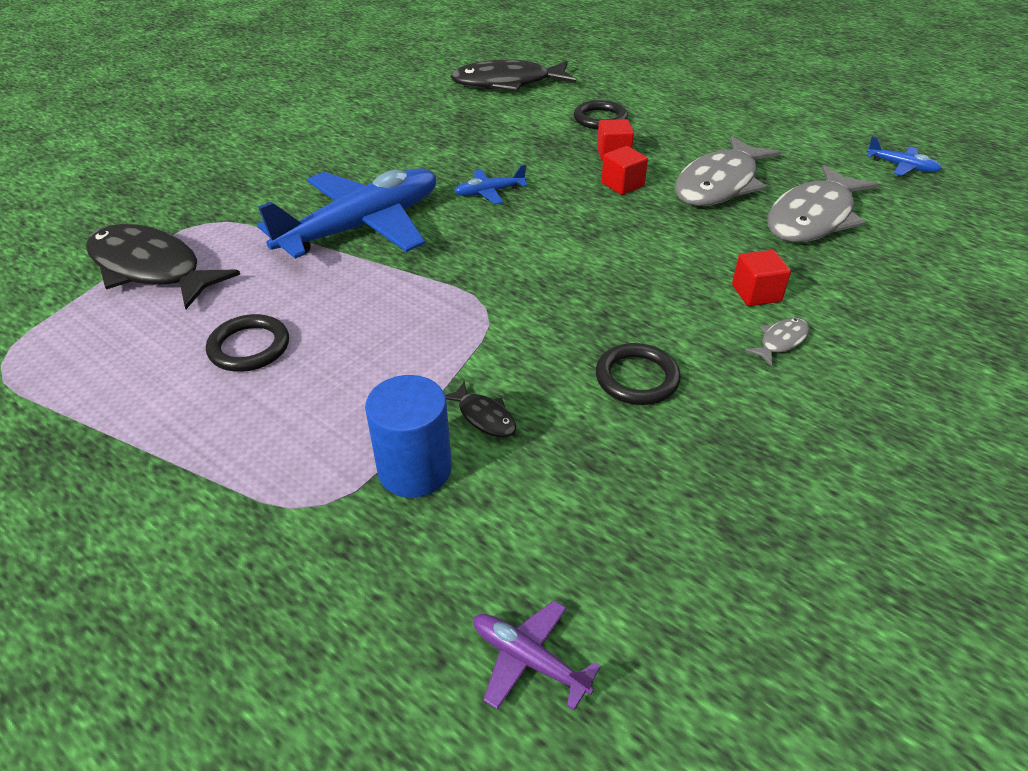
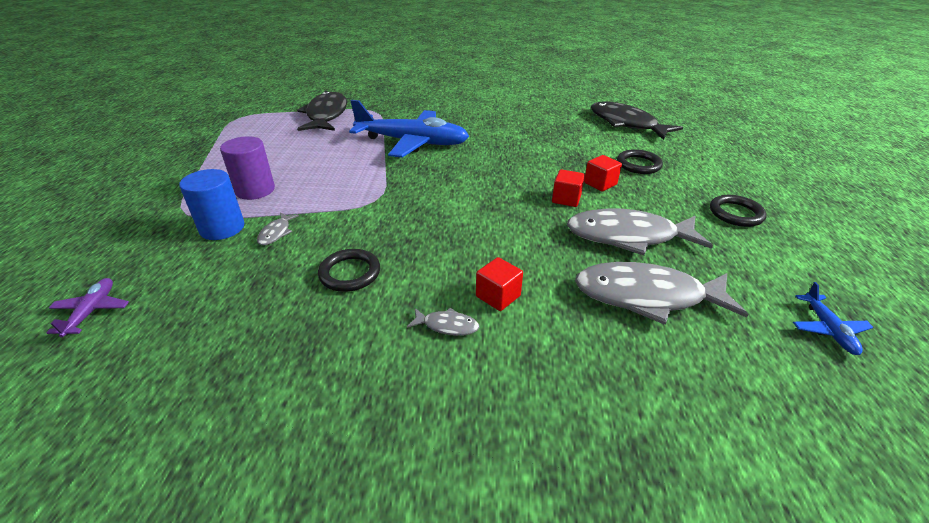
camera: 55 degrees right, 5 degrees down
(249, 347) = (287, 155): black ring -> black ring (735, 214)
(330, 409) = (255, 190): none -> purple cylinder
(484, 417) = (276, 233): black fish -> grey fish
(489, 192) = (492, 161): blue plane -> none

